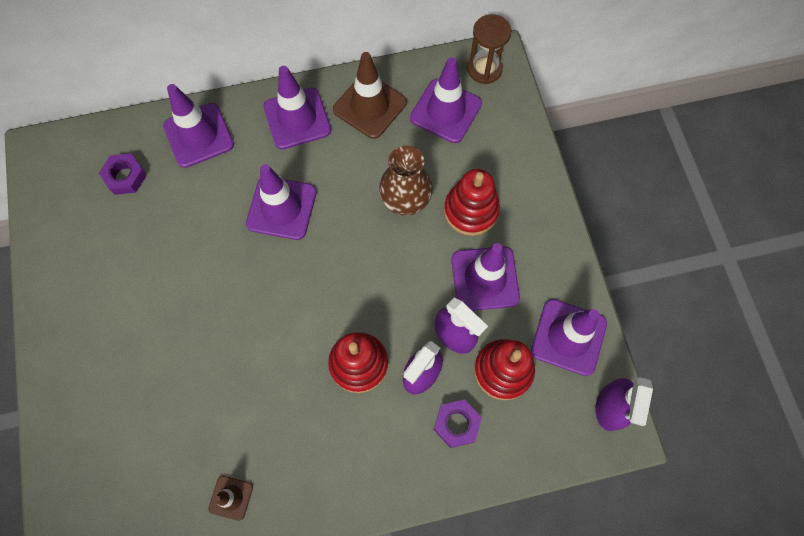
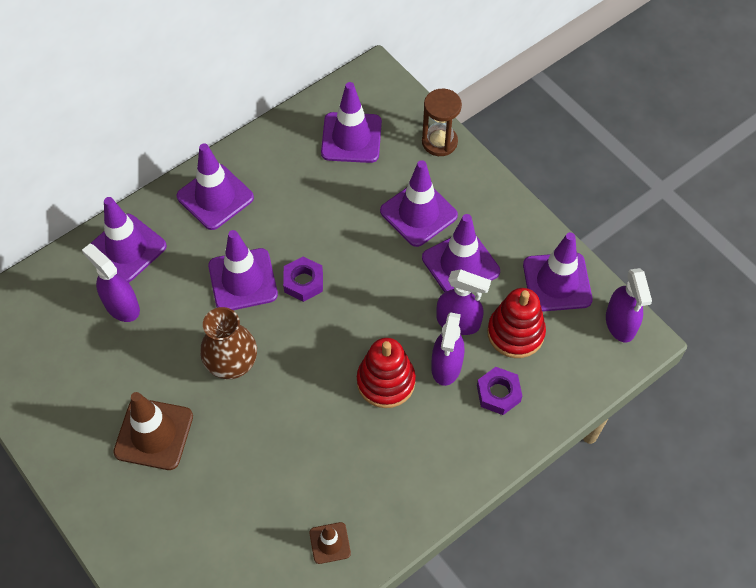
camera: 25 degrees left, 10 degrees down
(125, 177) = (73, 313): purple nut -> purple nut (303, 282)
(168, 187) = (121, 306): none -> purple spray bottle
(370, 106) = (278, 160): brown traffic cone -> brown traffic cone (154, 434)
(405, 201) = (355, 228): brown vase -> brown vase (232, 364)
(471, 211) = (418, 213): red stacking toy -> purple traffic cone
(484, 69) = (368, 89): brown hourglass -> brown hourglass (439, 142)

